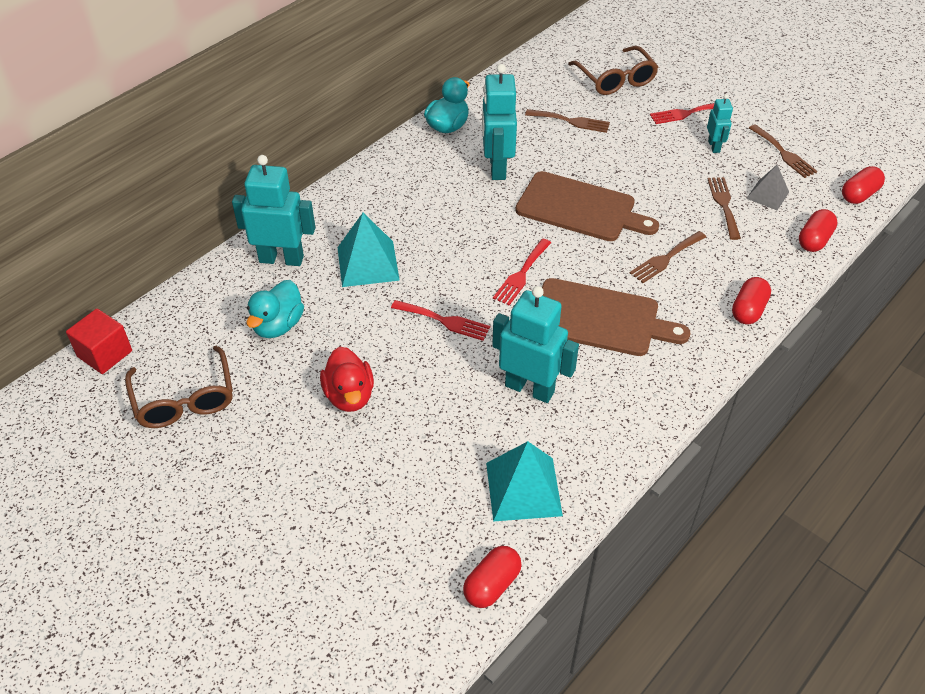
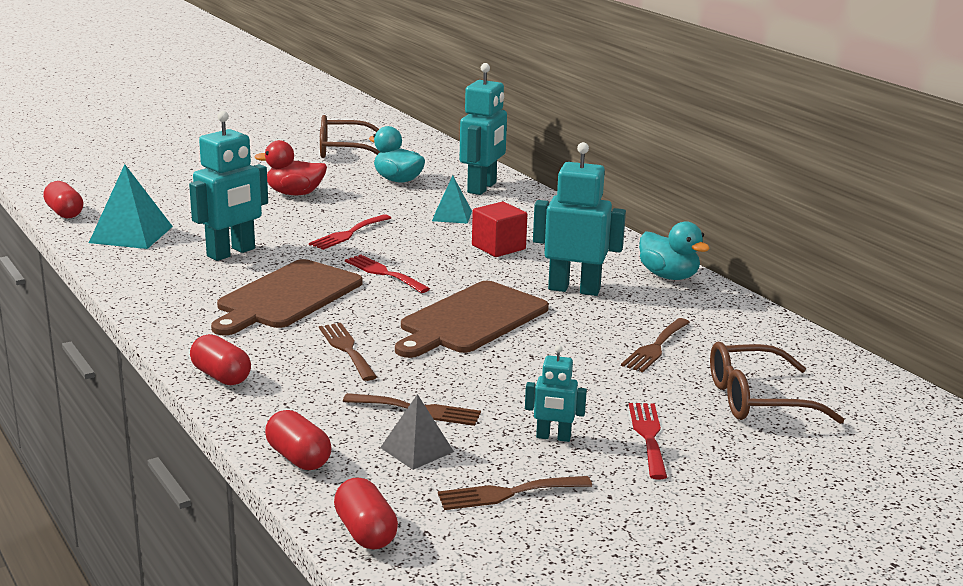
camera: 105 degrees right, 25 degrees down
(105, 354) = (413, 135): red cube -> red cube (498, 247)
(368, 263) = (452, 215): turquoise pyramid -> turquoise pyramid, size x0.62

